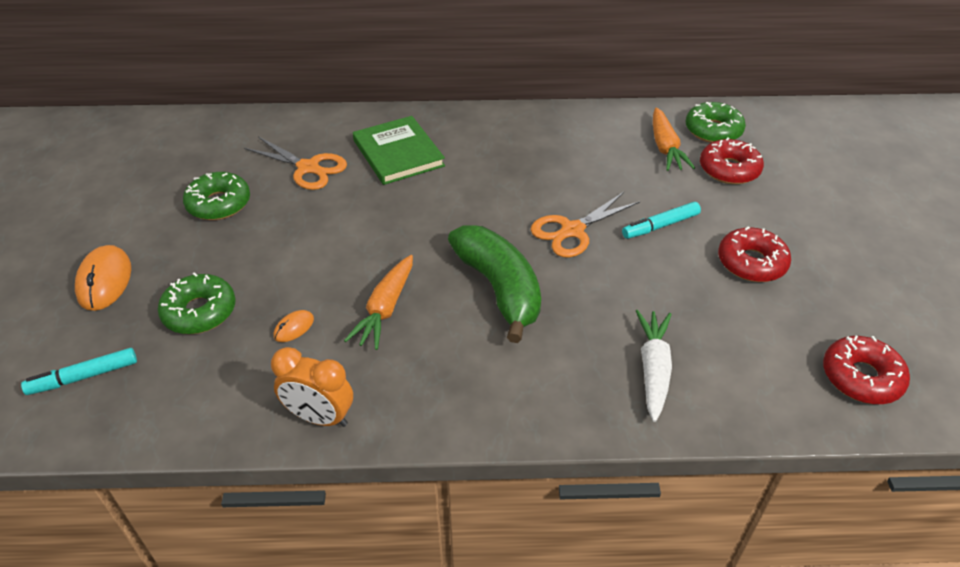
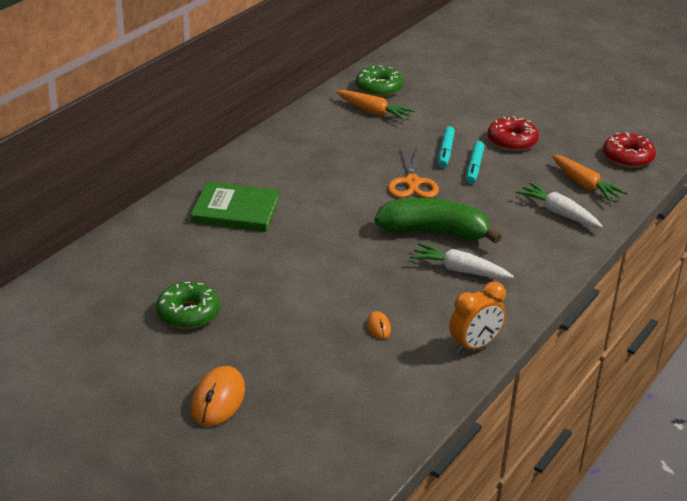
camera: 55 degrees left, 10 degrees down
(83, 377) = (324, 439): turquoise marker -> turquoise marker (474, 167)
(104, 281) = (218, 400): orange mouse -> orange mouse turned 75 degrees clockwise
(200, 312) = (312, 363): green donut -> none
(308, 168) = (198, 256): orange scissors -> none
(385, 309) = (402, 283): orange carrot -> orange carrot (584, 185)
(449, 340) = (459, 270): none -> white carrot
(729, 169) = (423, 104): red donut -> none

